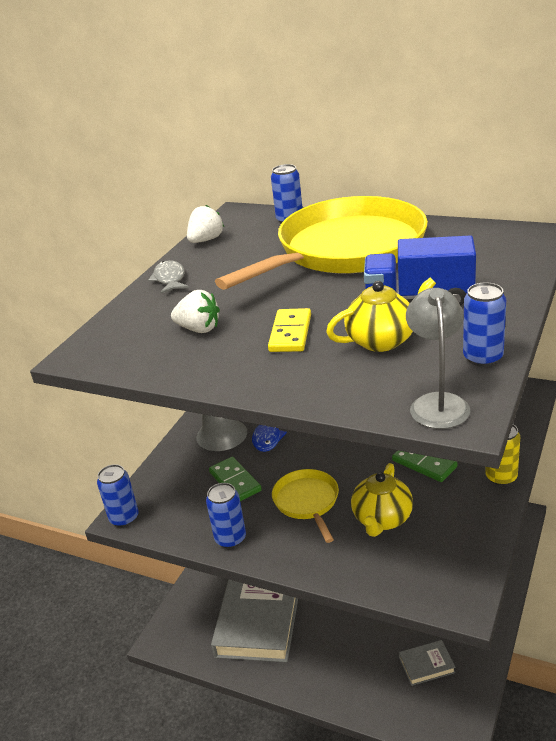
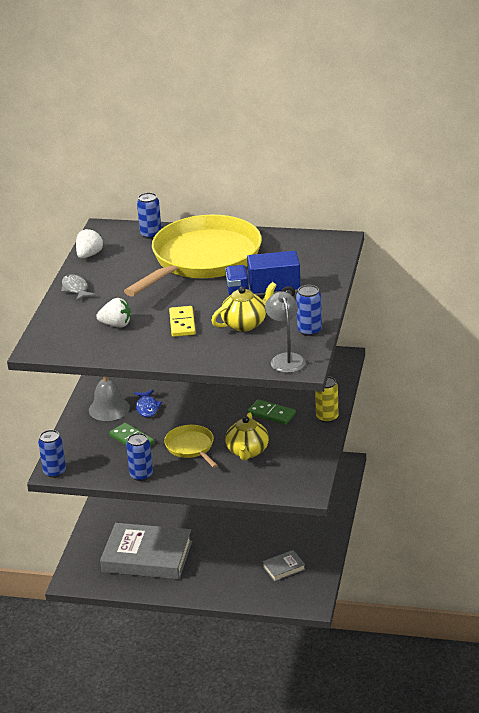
camera: 15 degrees left, 0 degrees up
(259, 618) = (147, 557): grey book -> grey book turned 75 degrees counterclockwise

